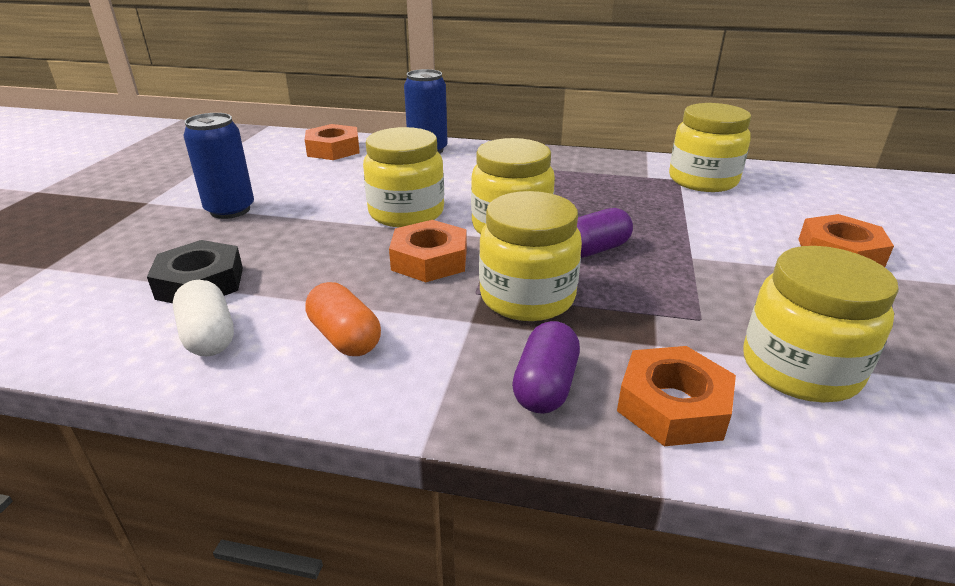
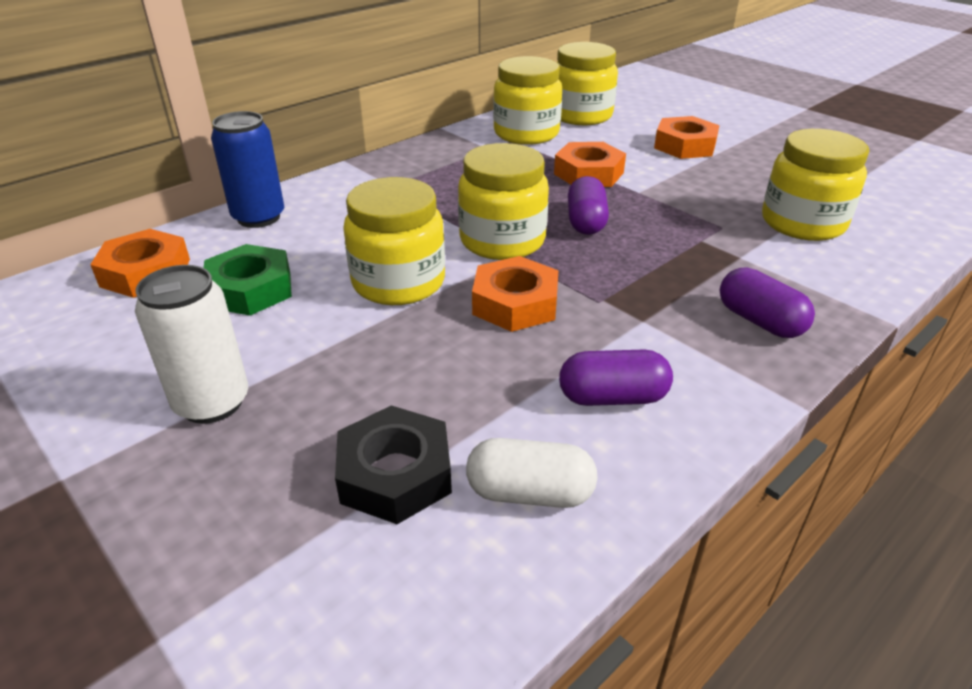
camera: 55 degrees left, 5 degrees up
(230, 210) = (212, 403): blue can -> white can
(345, 337) = (612, 397): orange capsule -> purple capsule
(347, 178) = (250, 289): none -> green nut
(527, 297) = (631, 280): yellow jar -> yellow jar (581, 115)
(673, 405) = (813, 282): orange nut -> orange nut (588, 173)

